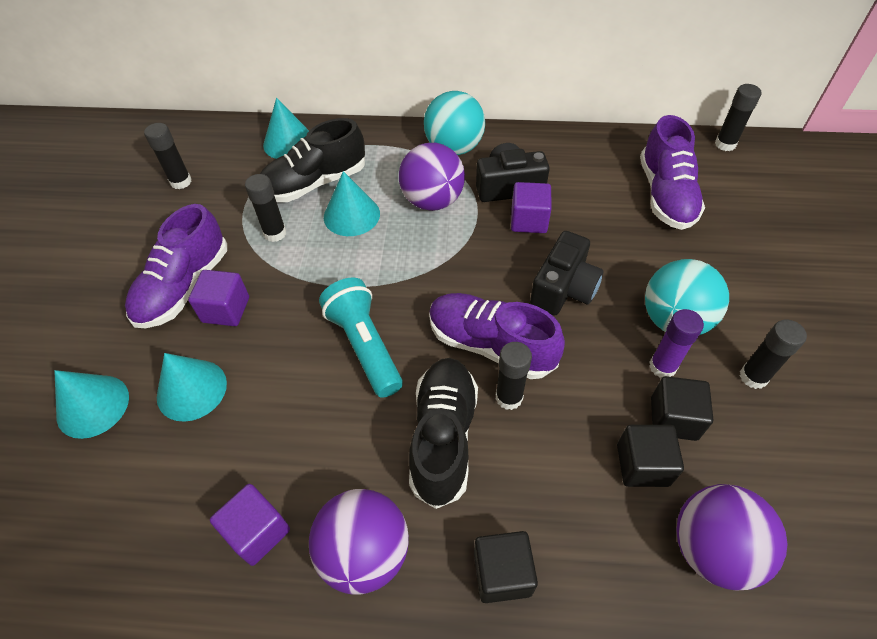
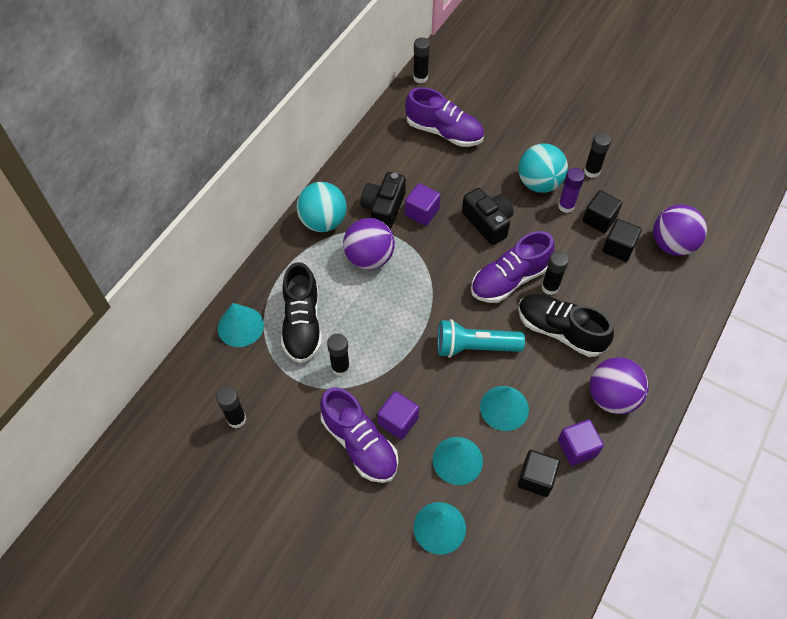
camera: 65 degrees left, 5 degrees up
(351, 215) = (352, 312): turquoise cone -> turquoise cone (504, 408)
(502, 573) = (648, 338): black cube -> black cube (536, 478)

